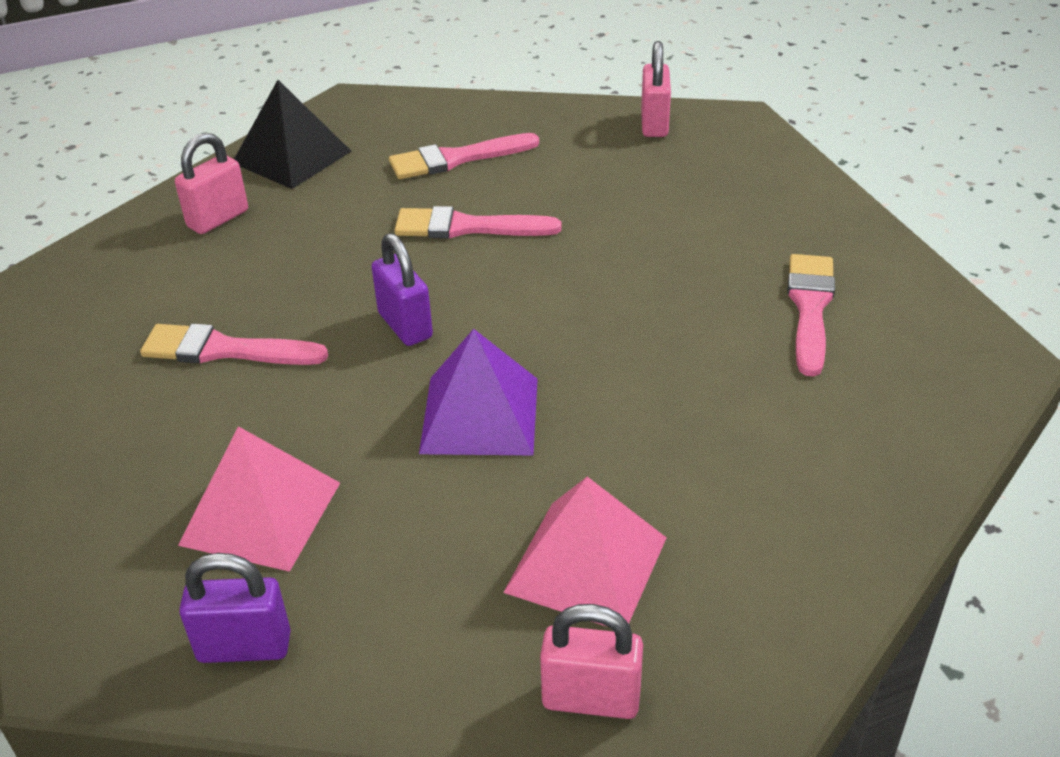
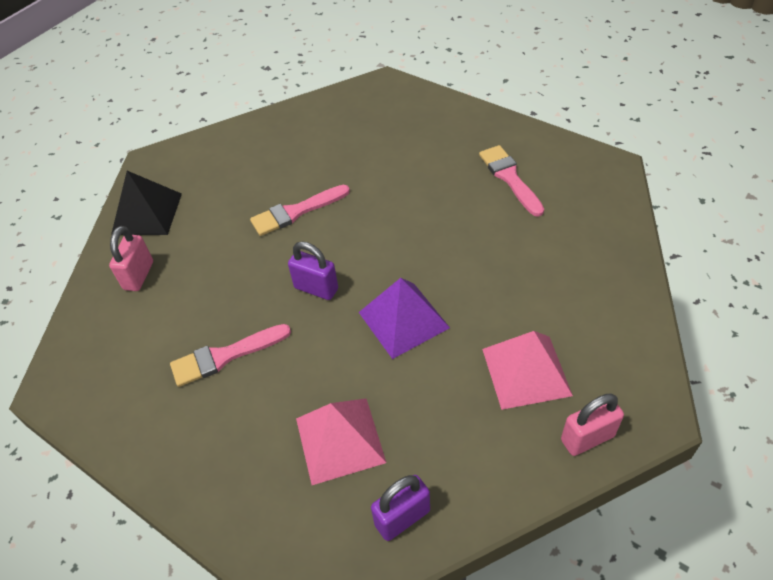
camera: 30 degrees left, 10 degrees up
(456, 159) = (250, 171): pink brush -> none
(654, 124) = (342, 103): pink padlock -> none

